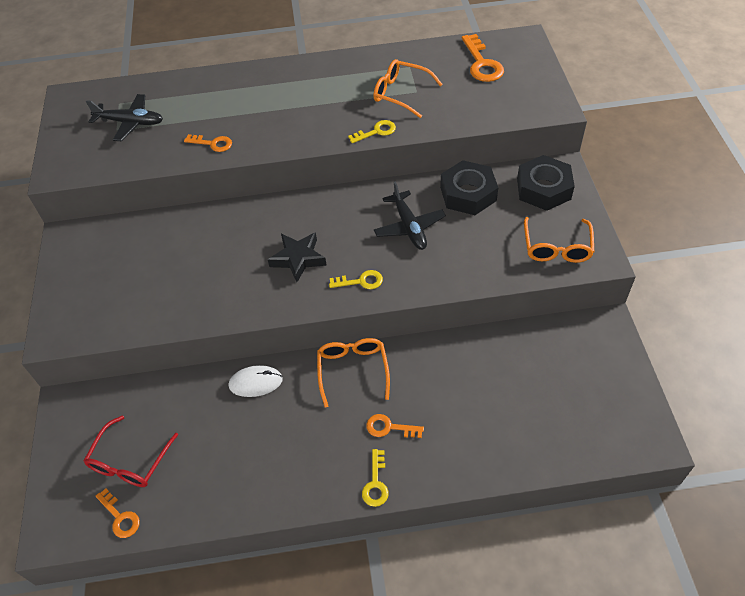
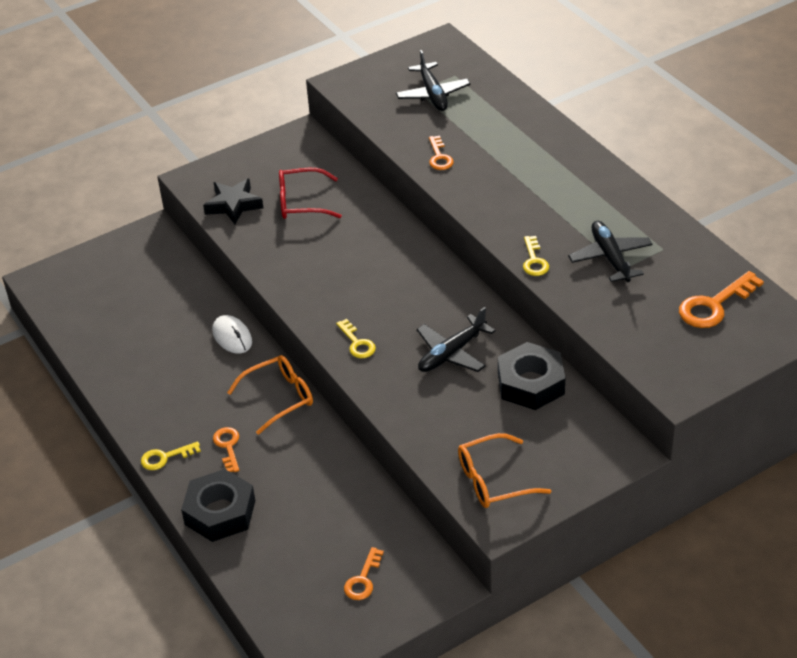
camera: 65 degrees right, 10 degrees down
(120, 517) = (67, 311): orange key -> orange key (363, 580)
(130, 461) = (118, 293): red glasses -> red glasses (301, 202)
(298, 259) = (360, 289): black star -> black star (233, 205)
(376, 131) = (534, 261): yellow key -> yellow key turned 45 degrees clockwise
(400, 93) = (610, 257): orange glasses -> black plane
(543, 189) = (581, 444): black nut -> black nut (220, 512)

